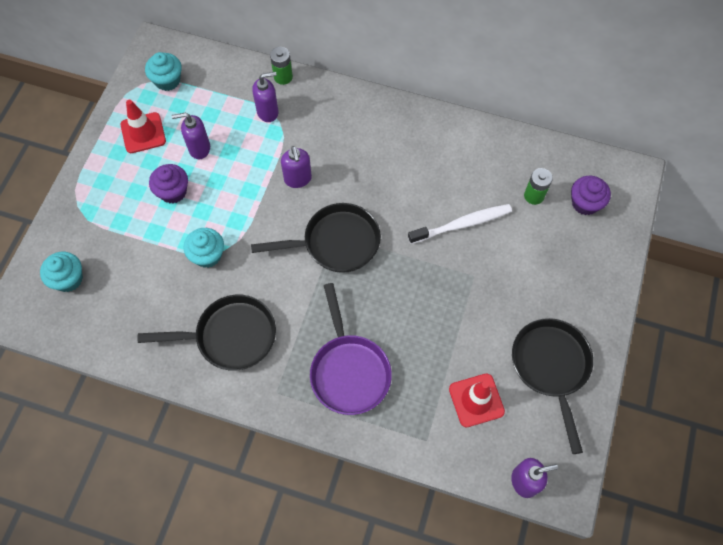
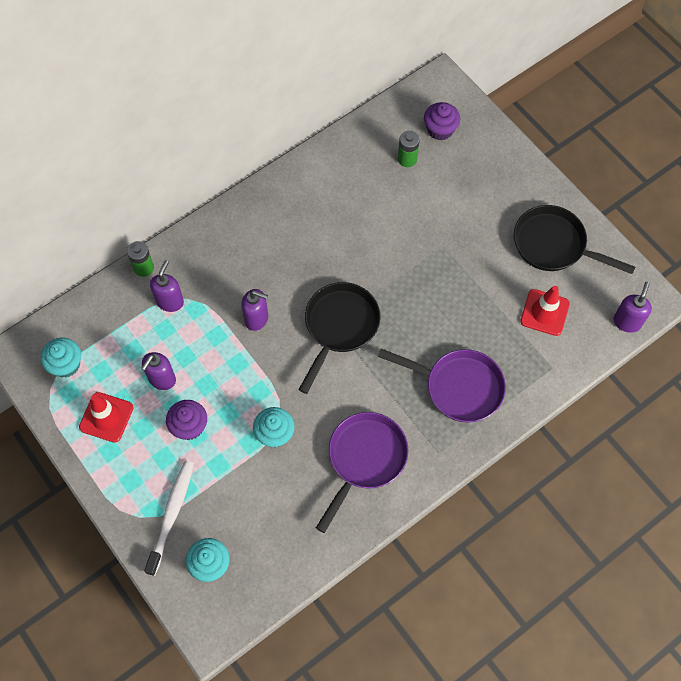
camera: 55 degrees left, 0 degrees up
(230, 336) = (364, 459): black pan -> purple pan
(462, 224) = (393, 225): white toothbrush -> white toothbrush (171, 515)

